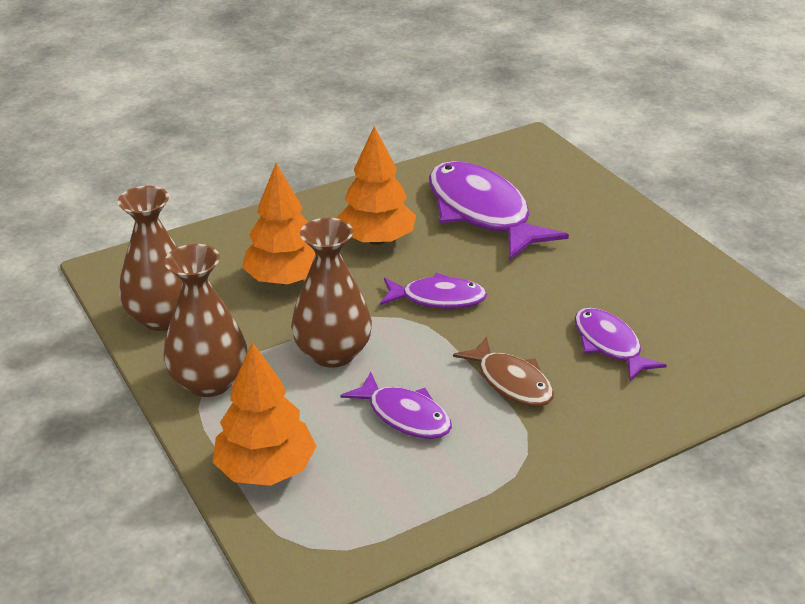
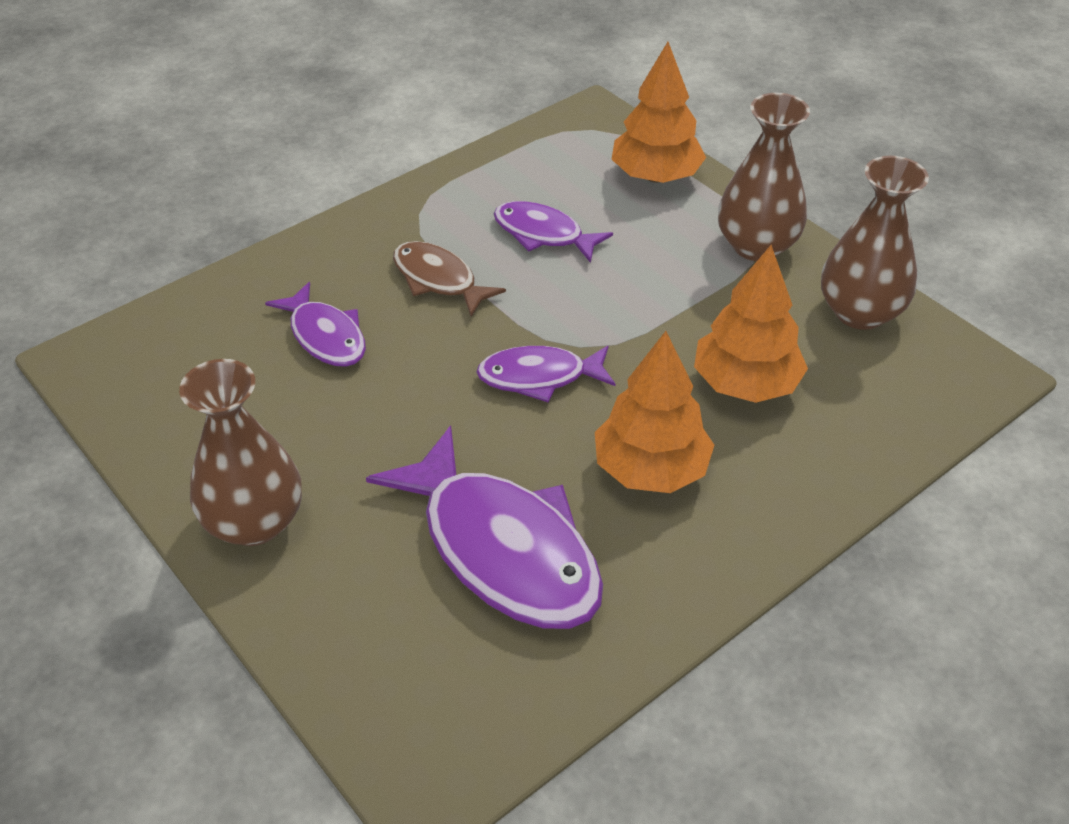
camera: 170 degrees right, 10 degrees up
(333, 353) = (641, 291): brown vase -> brown vase (254, 522)

